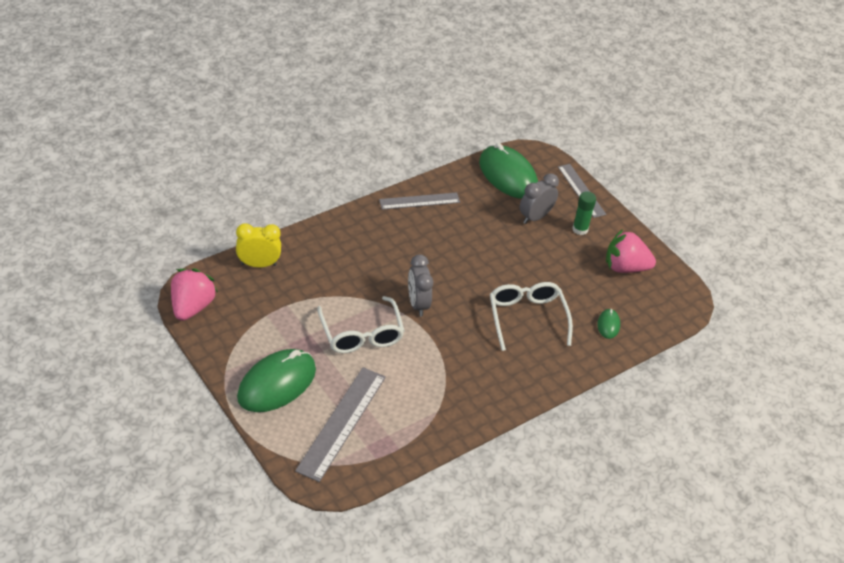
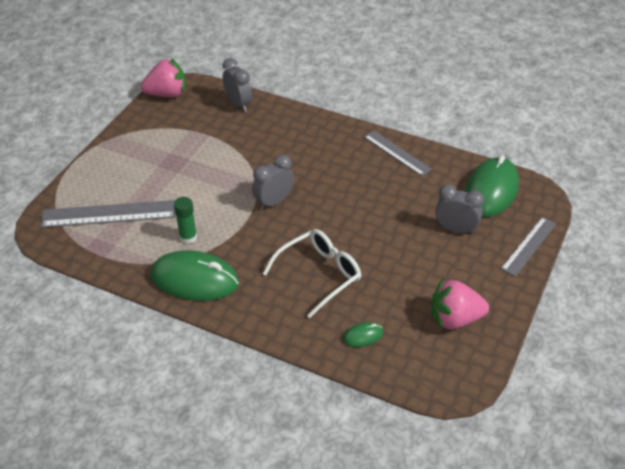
camera: 65 degrees right, 0 degrees up
(258, 264) = (238, 104): yellow clock -> grey clock
(277, 383) = (124, 164): green mouse -> green mouse (194, 279)
(361, 334) = (211, 185): white glasses -> none
(580, 229) = (473, 266): green glue stick -> green glue stick (188, 237)
(625, 267) = (455, 319): pink strawberry -> pink strawberry turned 75 degrees counterclockwise

